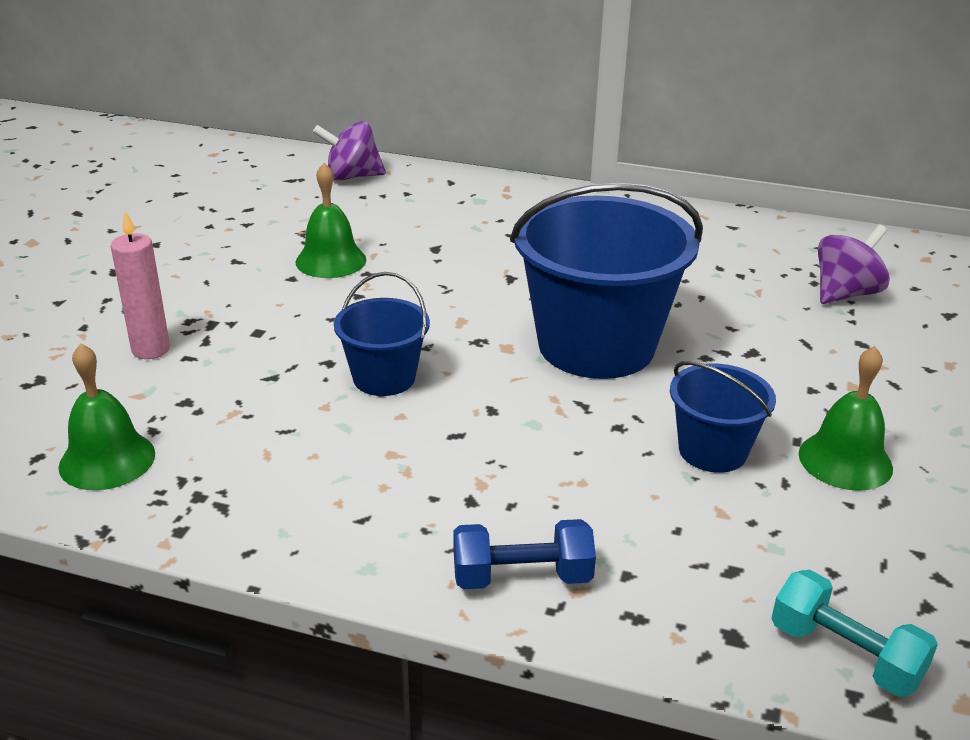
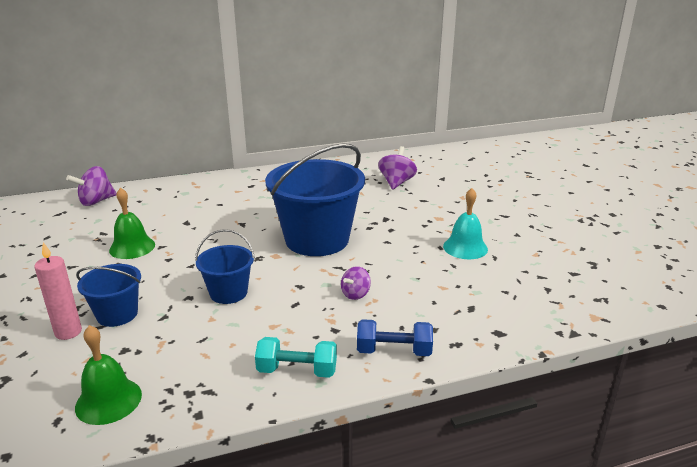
camera: 35 degrees left, 5 degrees down
(522, 577) = (394, 351): blue dumbbell -> blue dumbbell turned 45 degrees clockwise
(561, 459) = (355, 294): none -> purple spinning top
(712, 451) = (413, 264): blue bucket -> blue bucket (117, 314)
(845, 460) = (465, 247): green bell -> turquoise bell
(845, 654) = (541, 319): turquoise dumbbell -> turquoise dumbbell (297, 371)

